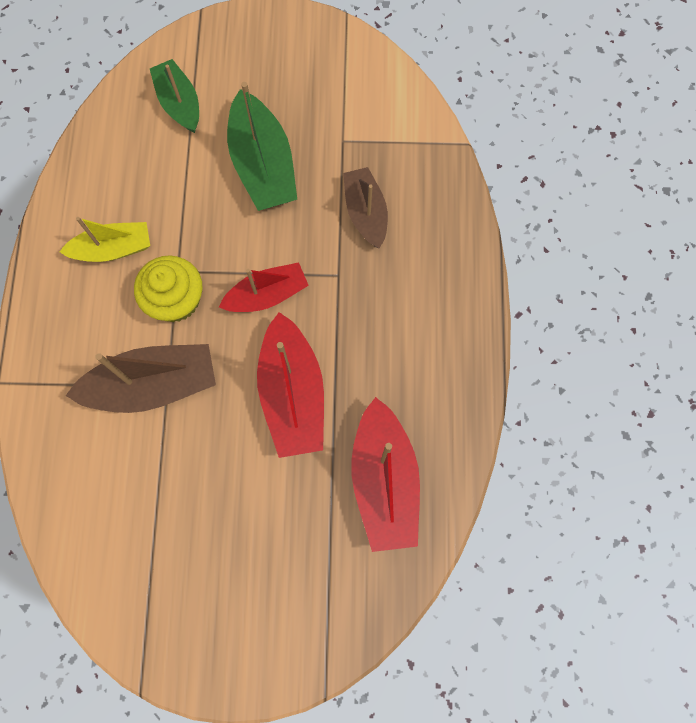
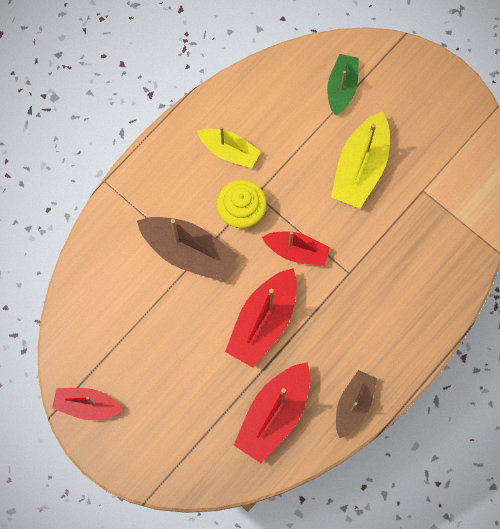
camera: 40 degrees right, 0 degrees up
(173, 643) = (87, 405): none -> red boat
(263, 165) = (360, 168): green boat -> yellow boat
(365, 212) = (398, 247): brown boat -> brown boat (353, 405)

